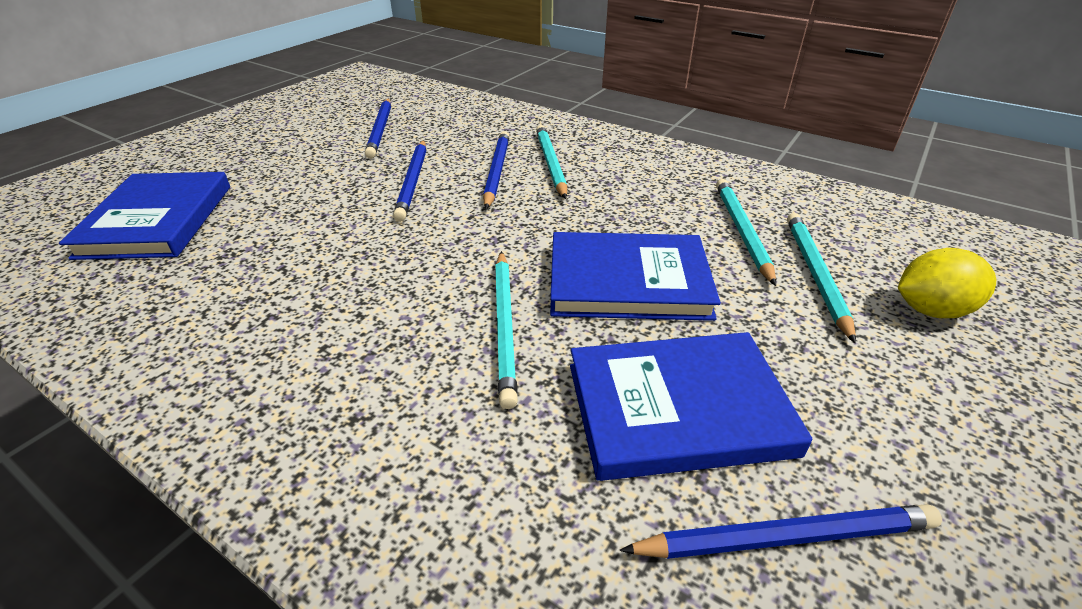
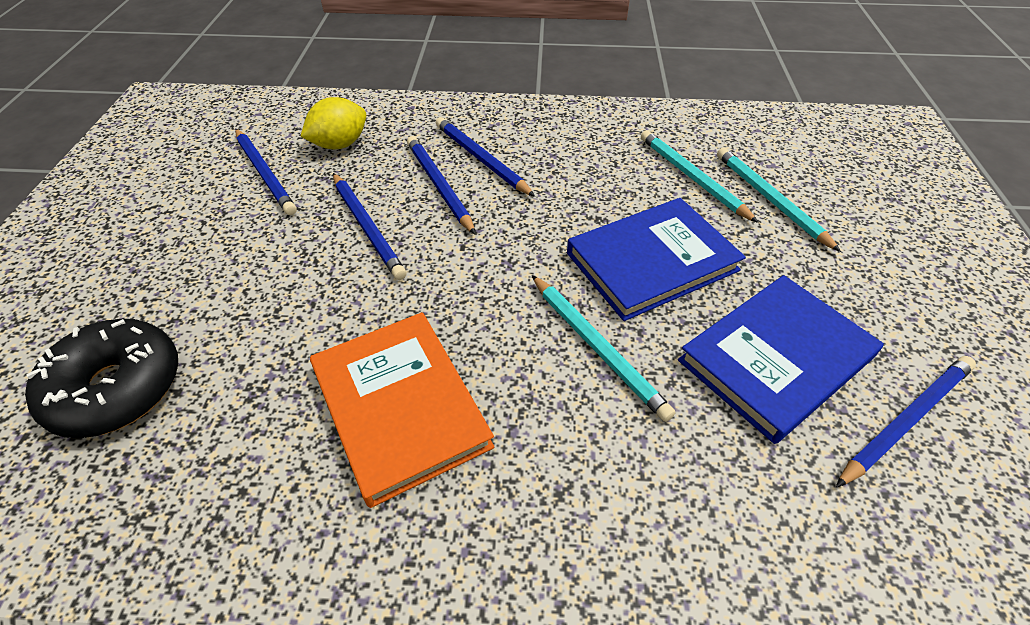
camera: 30 degrees left, 10 degrees up
(157, 220) = (117, 388): blue book -> black donut
(306, 302) = (400, 407): none -> orange book
(551, 163) = (481, 159): turquoise pencil -> blue pencil
(931, 310) = (857, 202): yellow lemon -> yellow lemon (340, 144)

